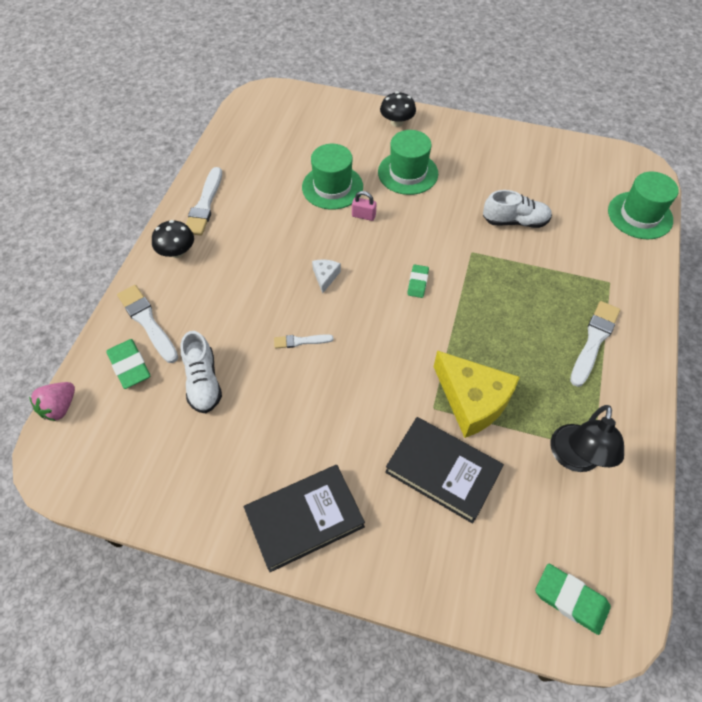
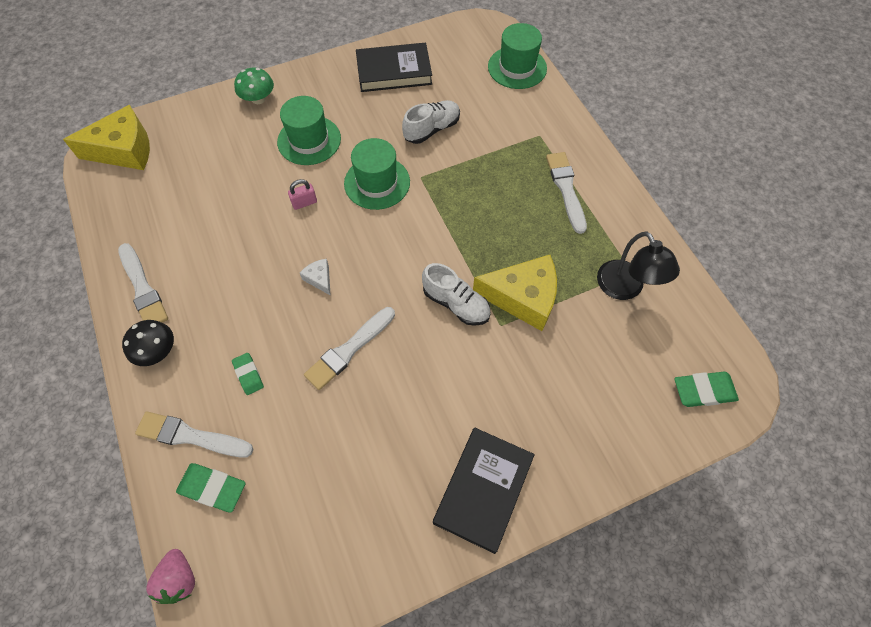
camera: 40 degrees left, 5 degrees up
(203, 382) = (296, 448): white shoe -> white shoe (456, 303)
(274, 106) = (124, 150): none -> yellow cheese
(301, 341) = (349, 349): white brush -> white brush, size x1.78
(332, 187) = (253, 194): green hat -> green hat (377, 183)
(397, 122) = (258, 99): black mushroom -> green mushroom
(417, 283) = (401, 232): green eraser -> green eraser (248, 375)
(442, 471) = (548, 368): black book -> black book (394, 71)

